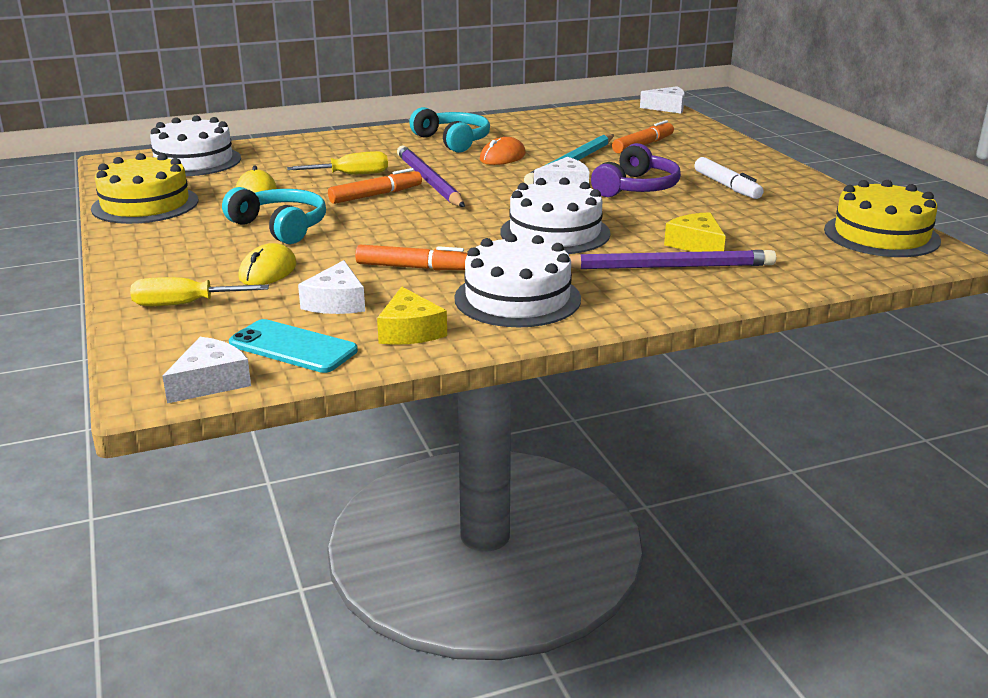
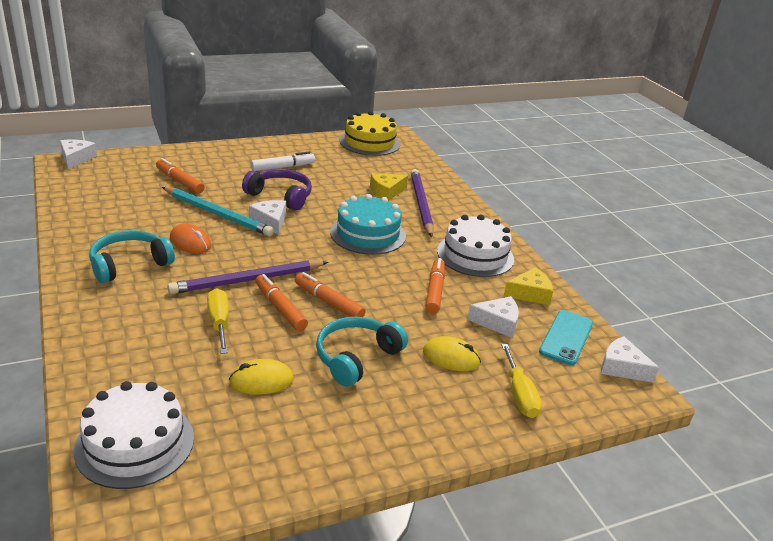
camera: 95 degrees left, 5 degrees up
(145, 204) = (288, 460): yellow cake -> none
(387, 214) = (328, 302): none -> orange marker
(555, 233) = (368, 234): white cake -> turquoise cake

